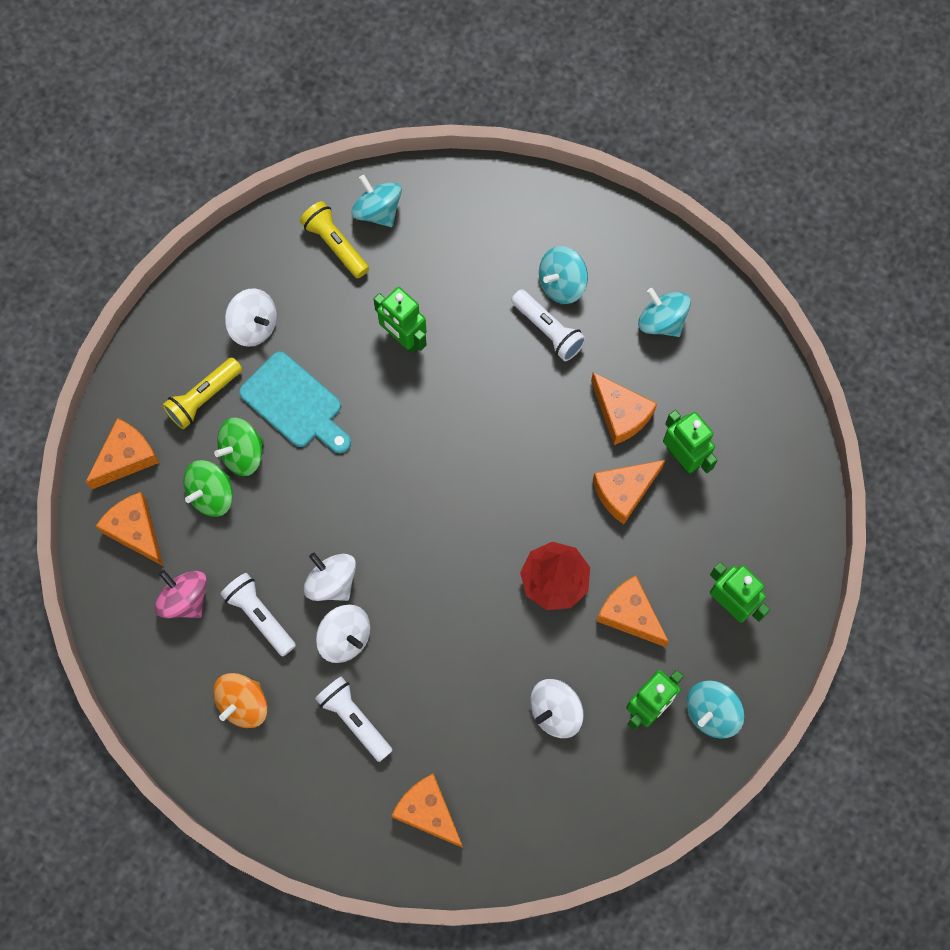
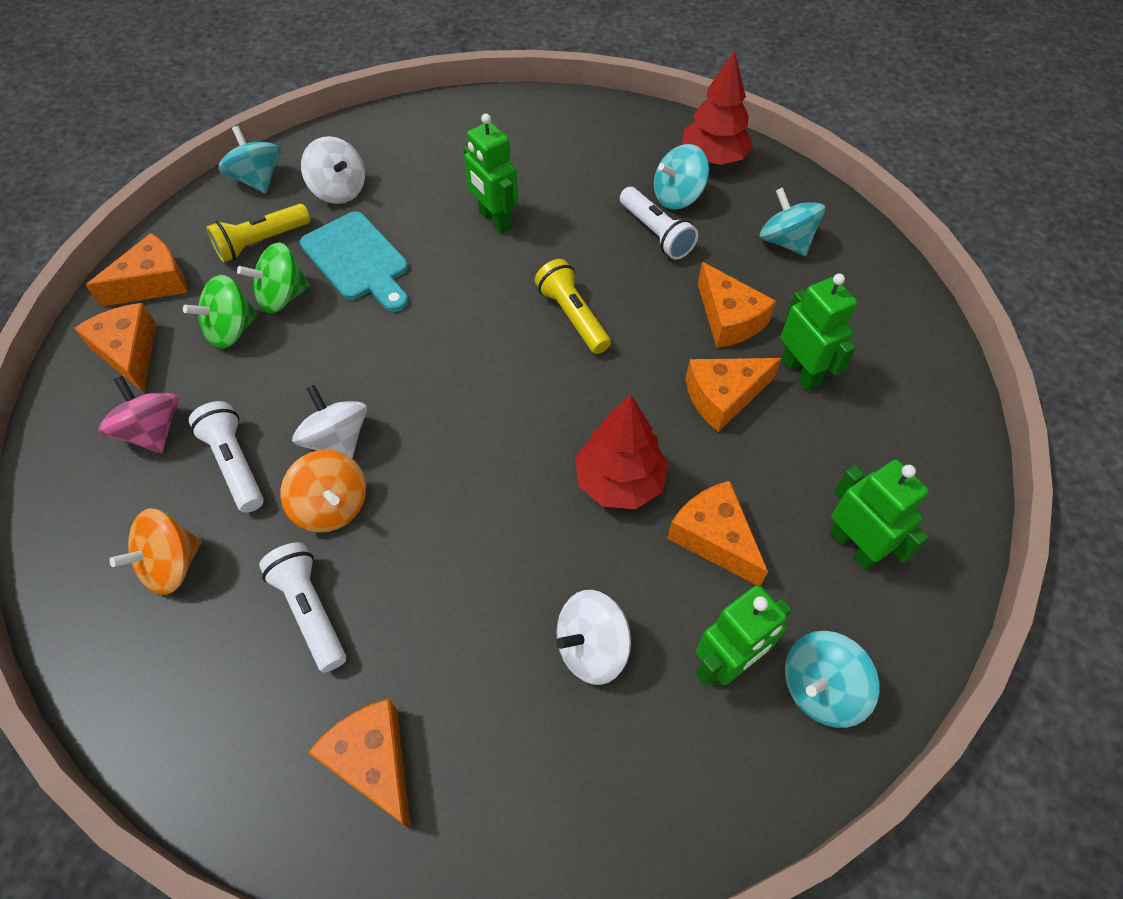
camera: 10 degrees right, 15 degrees down
(335, 245) = (446, 139): yellow flashlight -> yellow flashlight (573, 317)
(345, 638) = (332, 506): white spinning top -> orange spinning top
(377, 211) = (497, 119): turquoise spinning top -> turquoise spinning top (258, 180)
(588, 230) = (713, 158): none -> red tree

